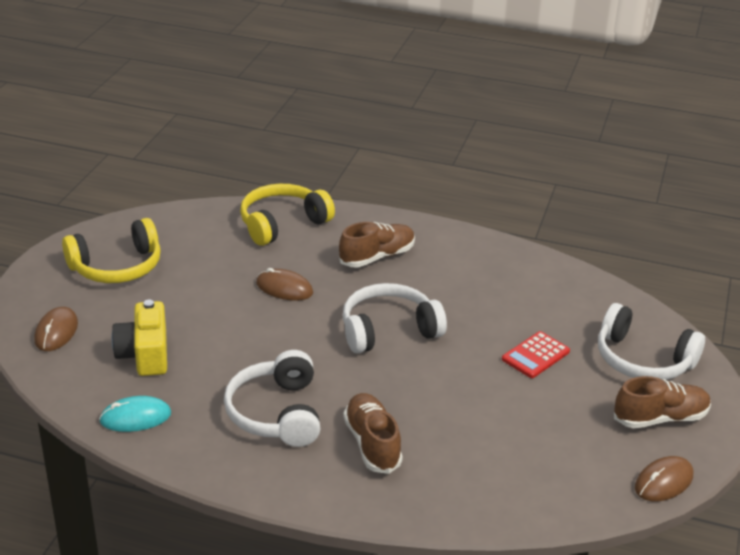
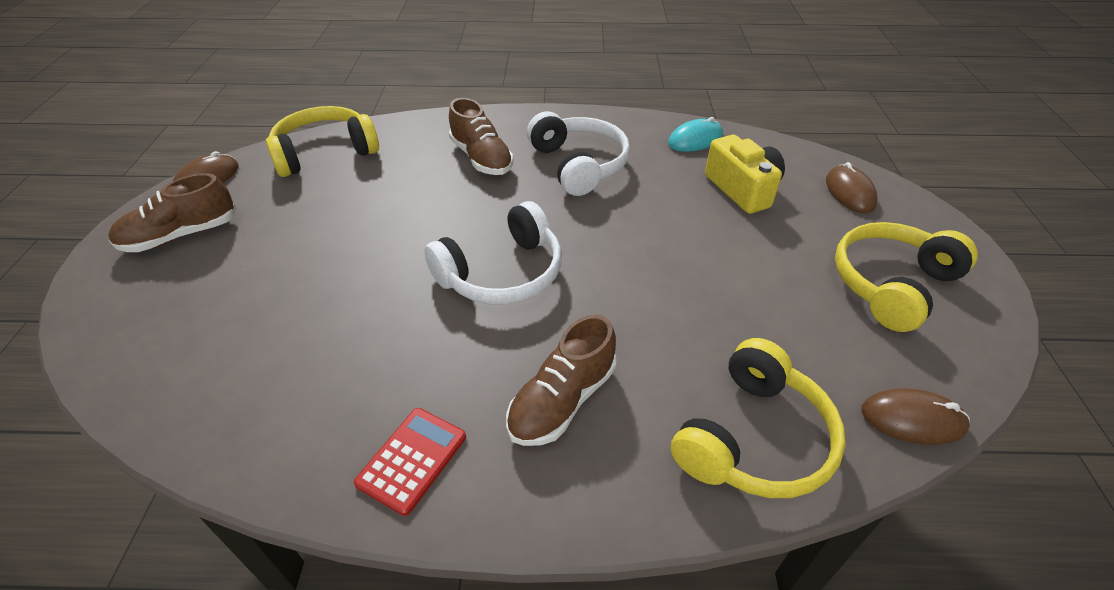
camera: 165 degrees right, 10 degrees up
(284, 288) = (662, 304): brown mouse -> brown mouse (912, 419)
(535, 355) = (312, 280): red calculator -> red calculator (412, 460)
(543, 491) = (325, 152): none -> yellow headphones
(642, 360) = (167, 305): white headphones -> none

